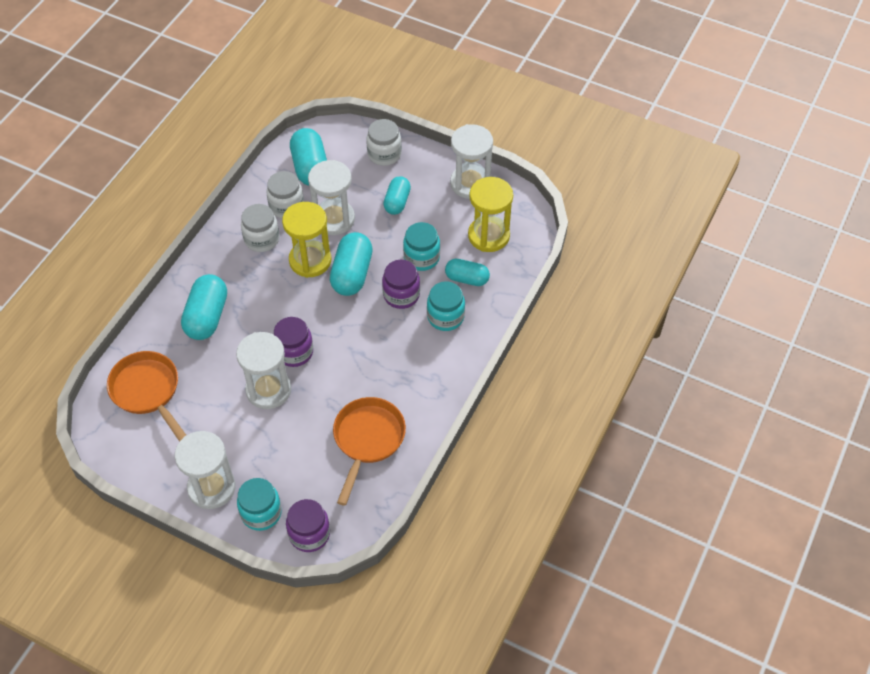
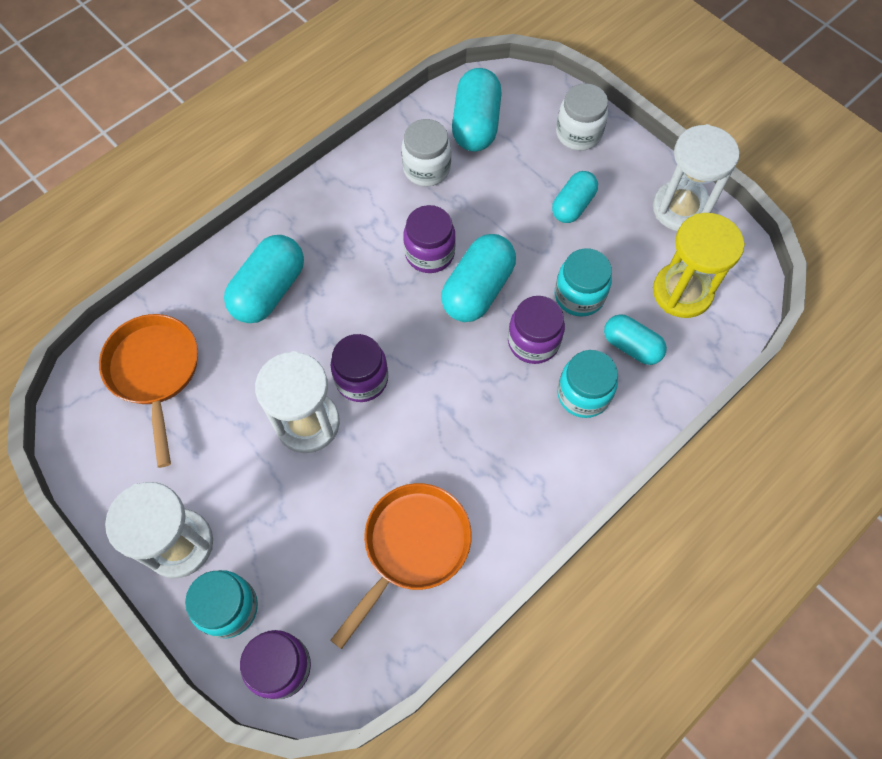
camera: 20 degrees right, 10 degrees up
(262, 239) = (378, 204): white jar -> none
(310, 260) = (429, 253): yellow hourglass -> purple jar
(334, 219) = (481, 205): white hourglass -> none

